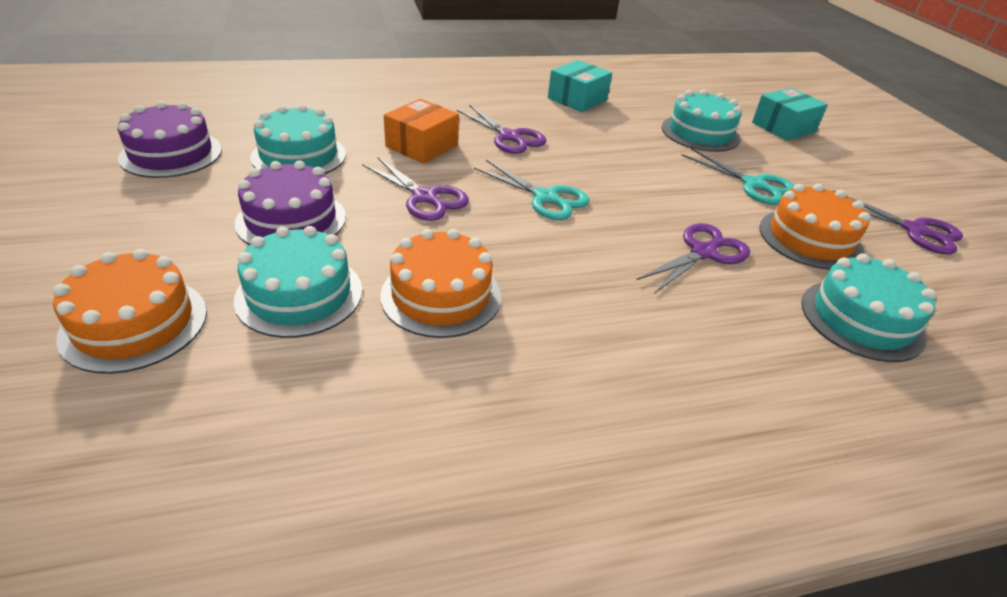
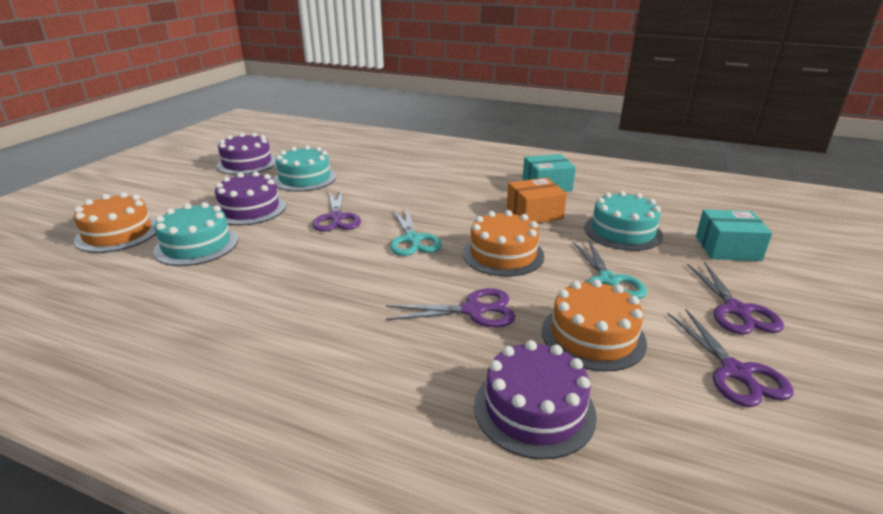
camera: 40 degrees right, 10 degrees down
(422, 146) = (382, 189): orange box -> orange box (534, 213)
(441, 295) = (259, 271): orange cake -> orange cake (503, 254)
(509, 137) = (450, 197): purple scissors -> purple scissors (736, 310)
(861, 319) = (534, 409): turquoise cake -> purple cake

